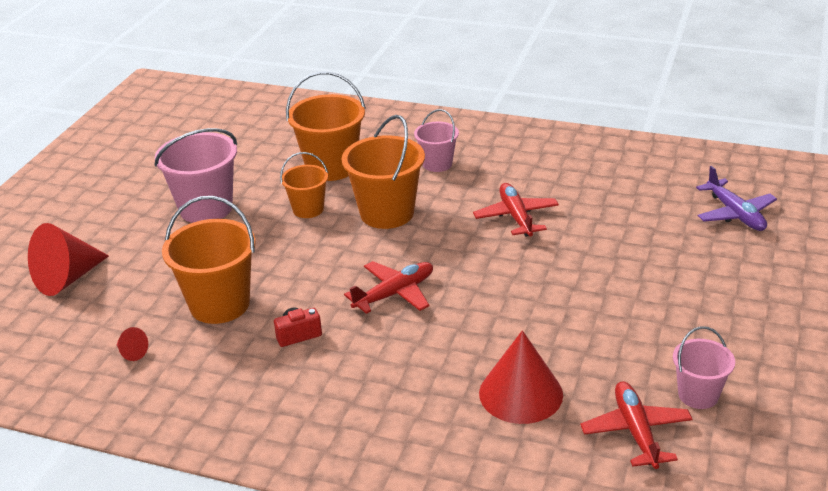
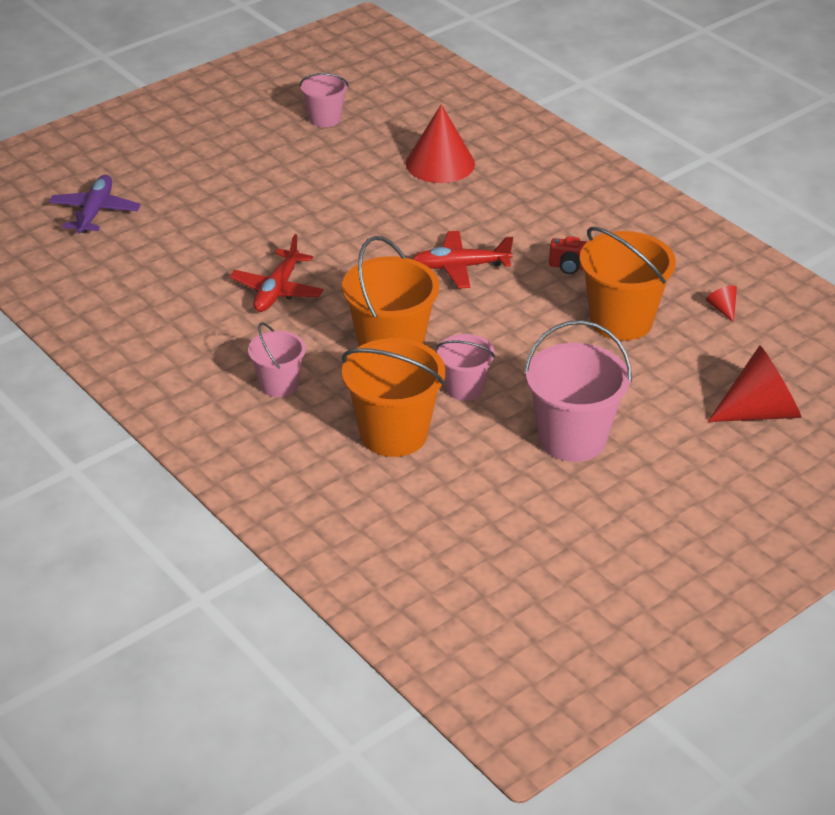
camera: 150 degrees left, 5 degrees up
(308, 209) = (464, 388): orange bucket -> pink bucket
(635, 431) = (392, 117): red plane -> none

